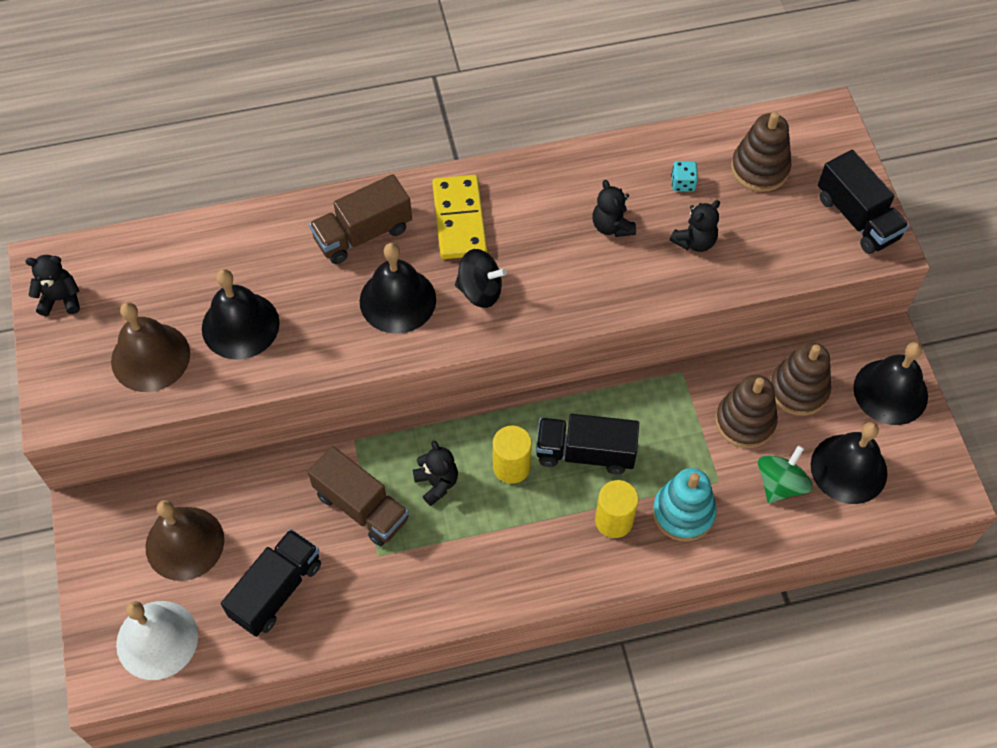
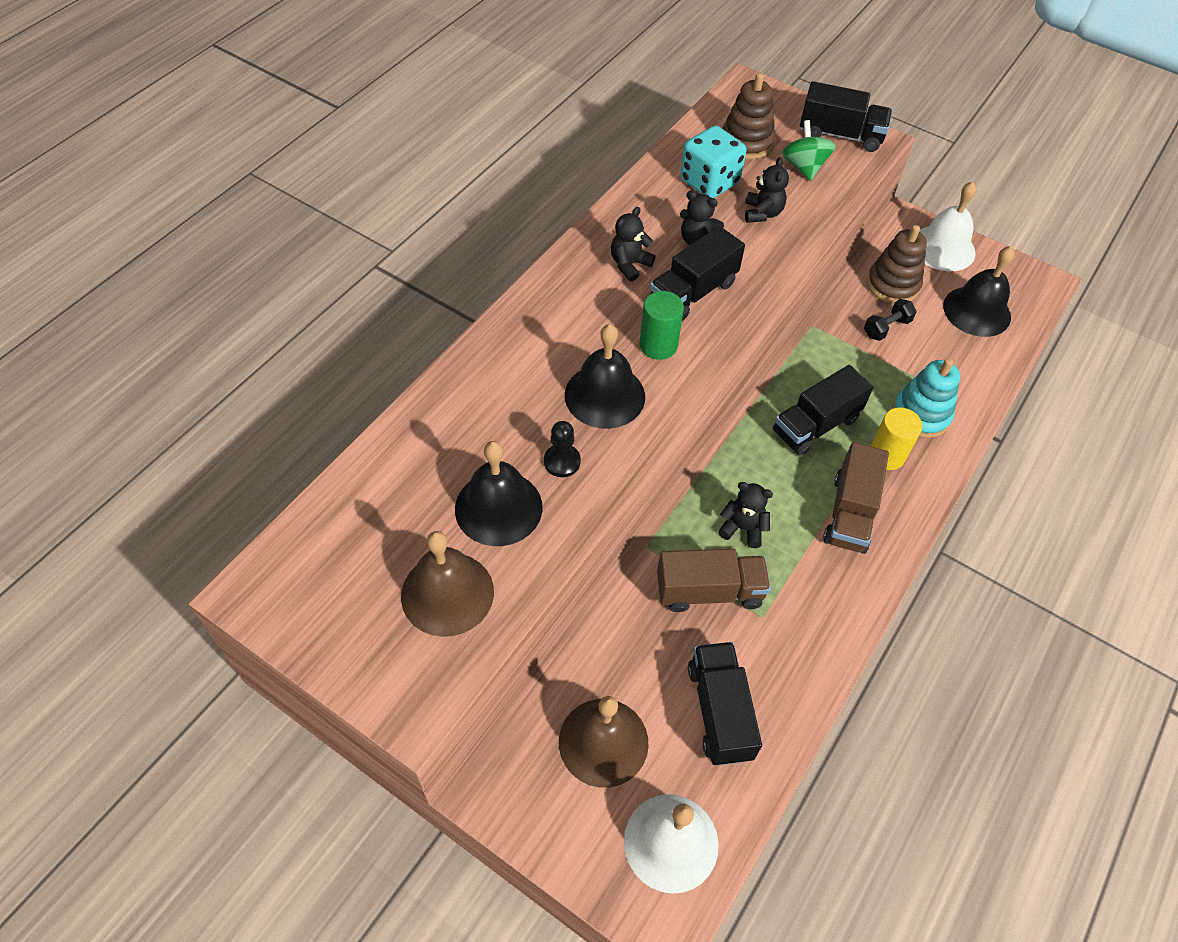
camera: 45 degrees left, 5 degrees down
(61, 299) = (302, 610): black teddy bear -> black teddy bear (629, 264)
(315, 326) = (562, 461): none -> black pawn
(363, 234) = (519, 367): brown truck -> brown truck (850, 513)
(459, 219) = (583, 306): yellow domino -> none
(480, 291) = (658, 345): black spinning top -> green cylinder
(511, 467) = (779, 474): yellow cylinder -> none
(556, 268) = (693, 292): none -> black truck
(683, 183) = (709, 182): turquoise dice -> turquoise dice, size x2.15
(745, 421) = (886, 328): brown stacking toy -> black dumbbell
(780, 484) = (952, 351): green spinning top -> green spinning top (804, 167)
(890, 391) = (943, 248): black bell -> white bell

